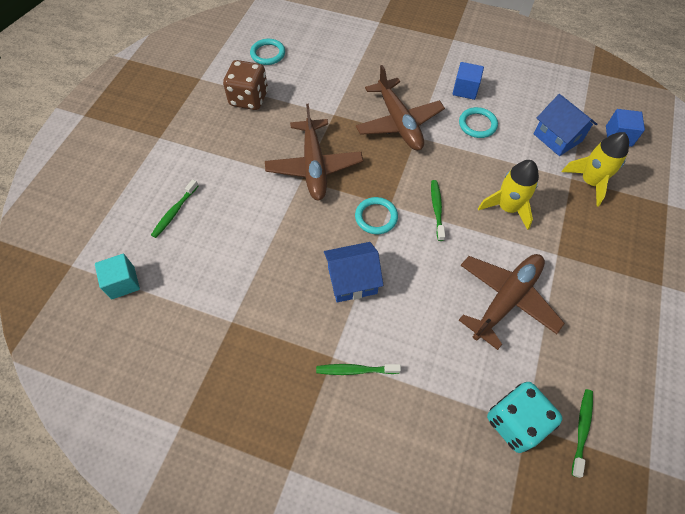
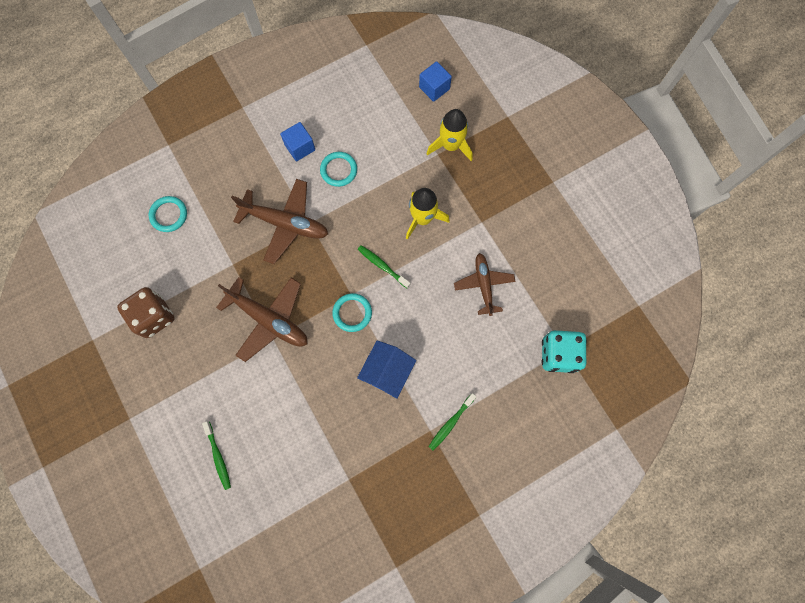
camera: 50 degrees left, 15 degrees up
(123, 283) = (250, 538): turquoise cube -> none
(268, 54) = (117, 263): turquoise ring -> turquoise ring (169, 215)
(506, 299) = (483, 285): brown plane -> brown plane, size x0.66
(557, 137) = (399, 128): blue house -> none
(581, 430) = (592, 321): green toothbrush -> none

